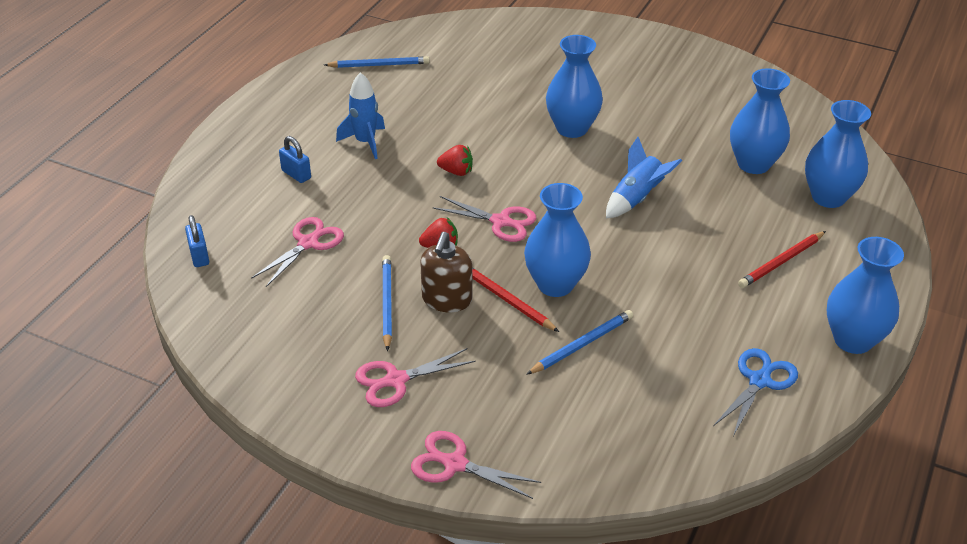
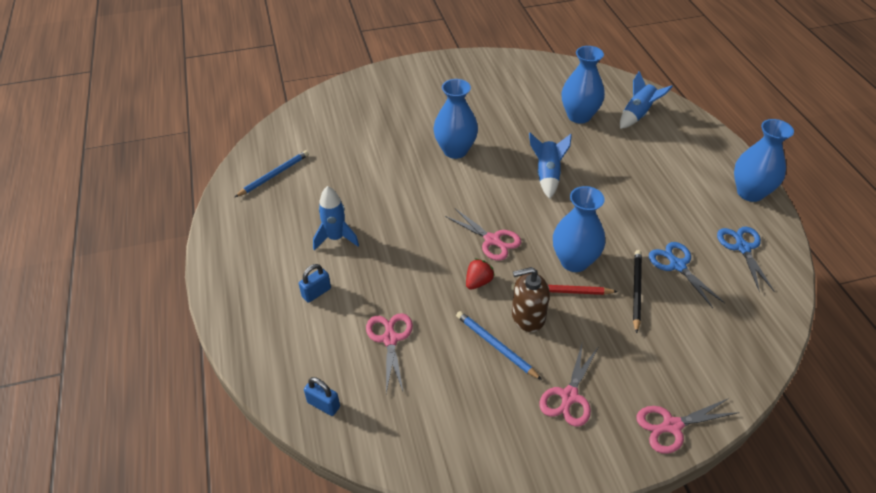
camera: 40 degrees left, 5 degrees up
(296, 174) = (316, 293): blue padlock -> blue padlock turned 45 degrees counterclockwise
(446, 299) = (528, 316): brown soap dispenser -> brown soap dispenser turned 105 degrees clockwise
(456, 171) = (422, 222): red strawberry -> none
(500, 222) = (492, 240): pink scissors -> pink scissors turned 60 degrees clockwise
(582, 344) = (636, 291): blue pencil -> black pencil
(659, 351) = (677, 265): none -> blue scissors
(781, 262) = (664, 168): red pencil -> none
(828, 197) = (638, 115): blue vase -> blue rocket

